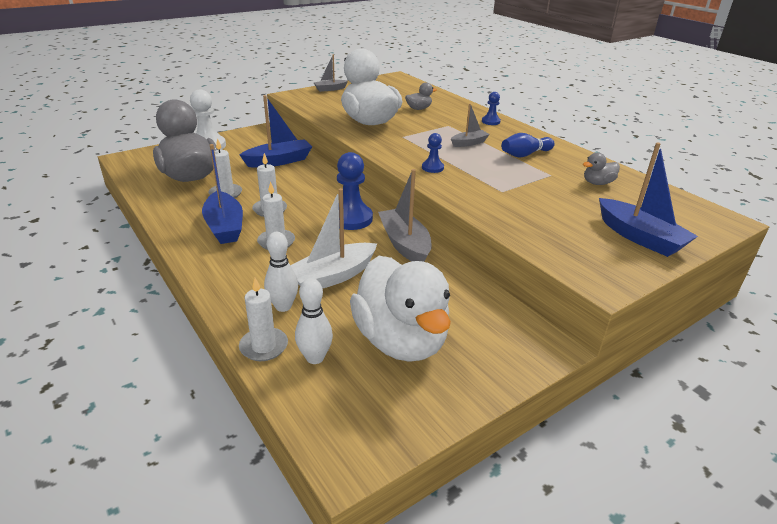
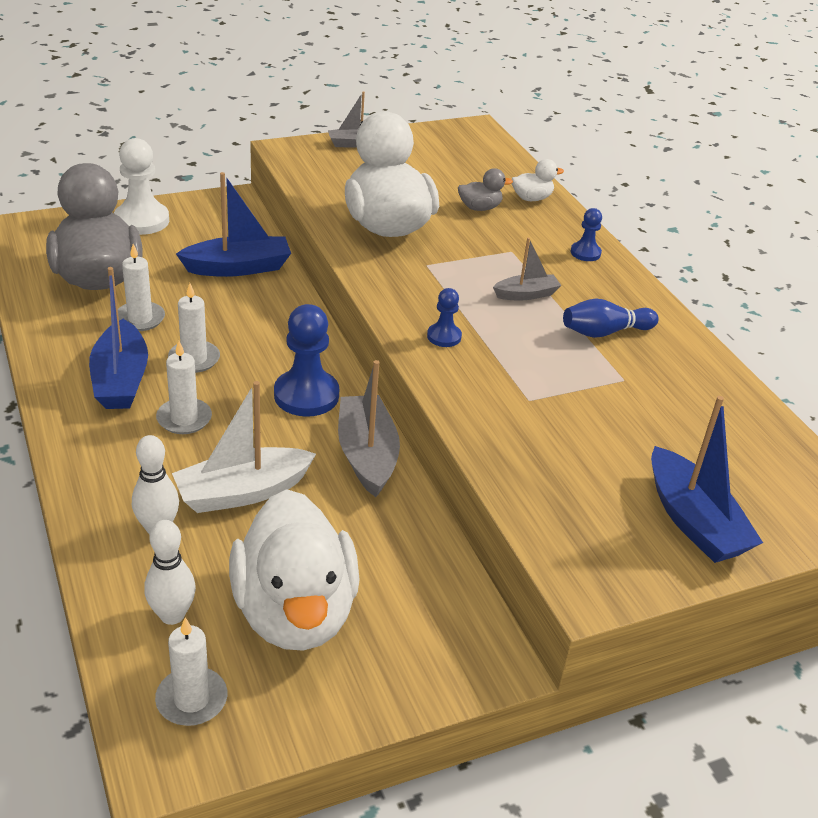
camera: 10 degrees right, 5 degrees up
(264, 346) = (112, 585): white candle -> white candle (191, 699)
(445, 102) = (531, 198): none -> white duck
(597, 183) = (690, 408): grey duck -> none

